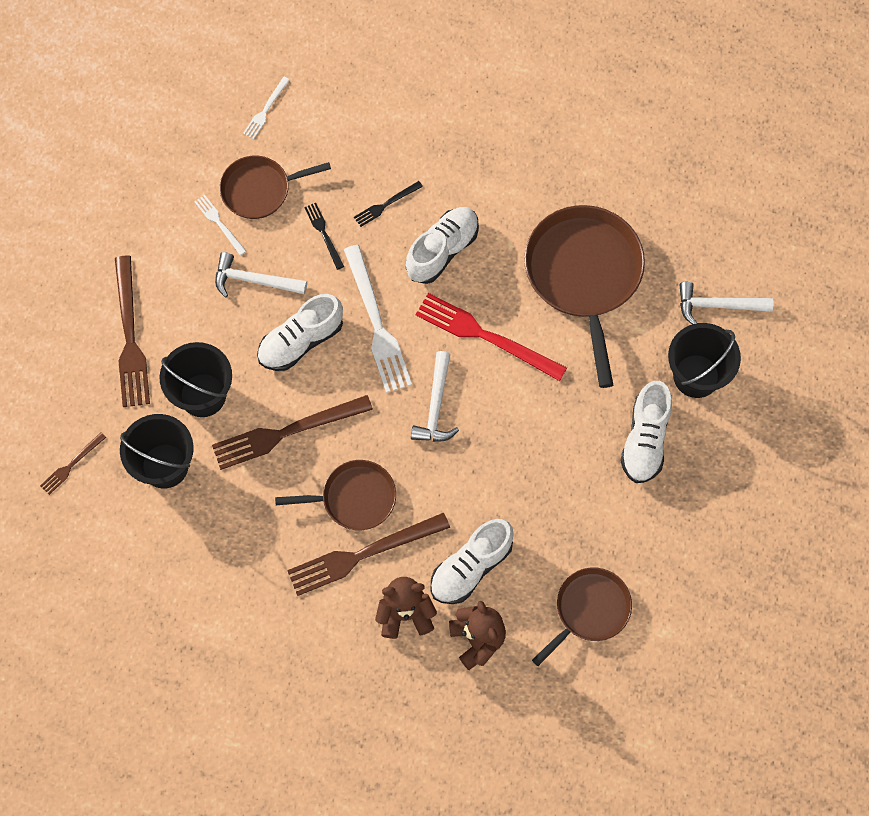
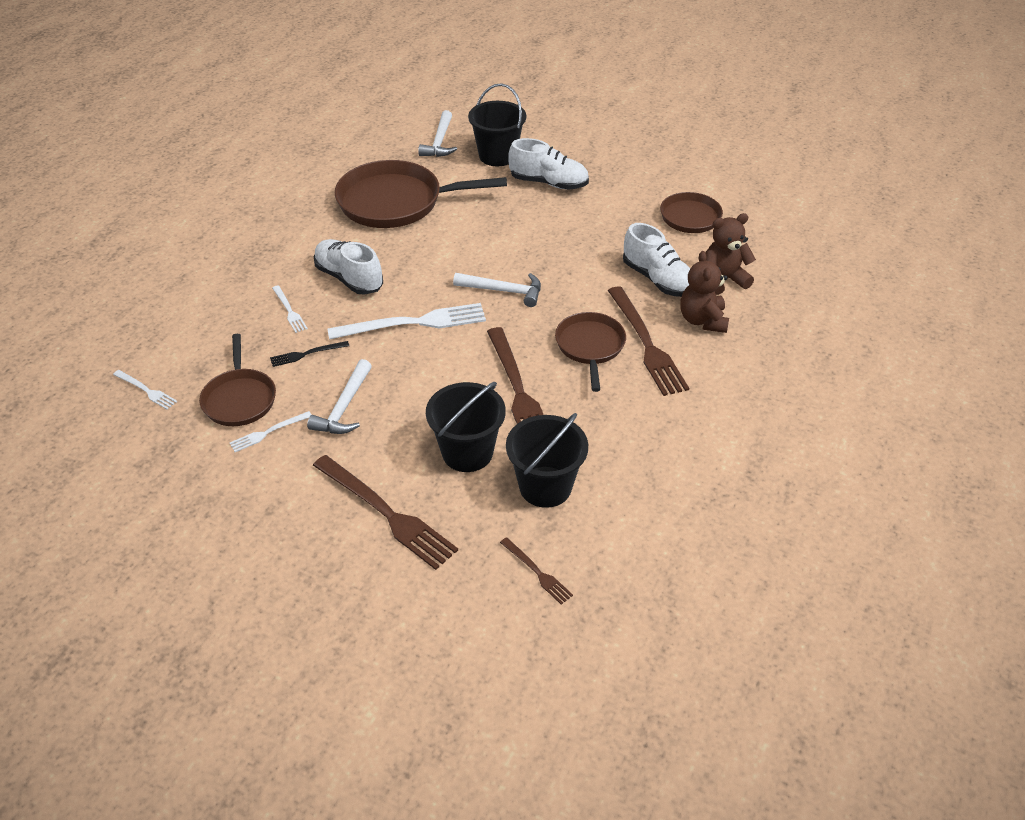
camera: 85 degrees left, 25 degrees down
(130, 337) = (386, 513): brown fork -> brown fork turned 45 degrees clockwise
(301, 341) = (420, 375): white shoe -> none
(386, 204) = (289, 311): black fork -> white fork
(485, 336) = (441, 258): red fork -> none

